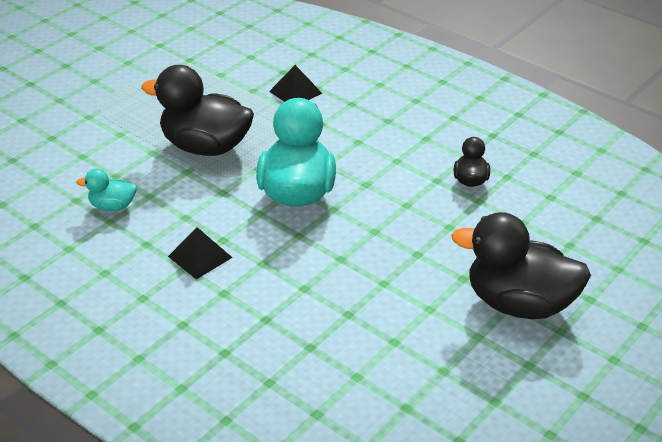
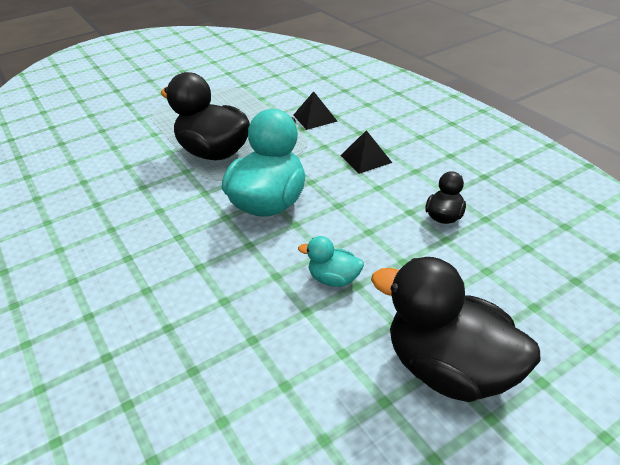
camera: 20 degrees right, 0 degrees up
(112, 206) = (107, 191): turquoise duck -> turquoise duck (334, 279)
(200, 257) = (147, 249): black pyramid -> black pyramid (366, 159)

